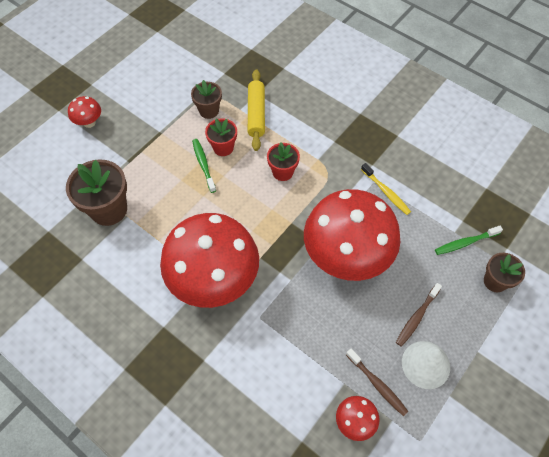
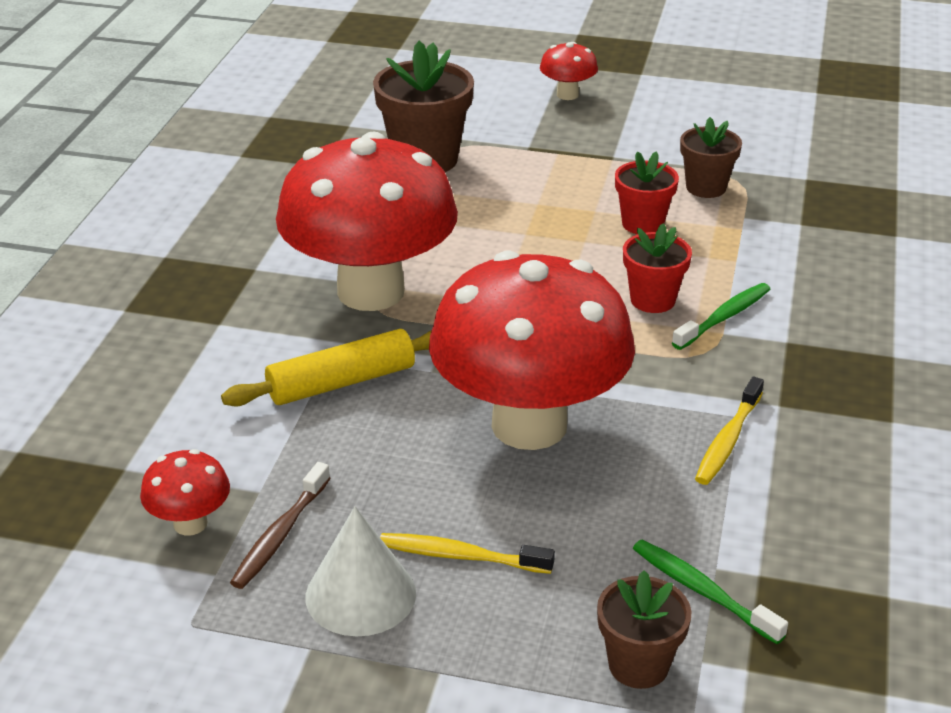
camera: 65 degrees right, 25 degrees down
(203, 165) = (588, 215): green toothbrush -> green toothbrush (724, 317)
(256, 114) = (753, 236): yellow rolling pin -> yellow rolling pin (341, 382)
(417, 317) = (461, 556): brown toothbrush -> yellow toothbrush

